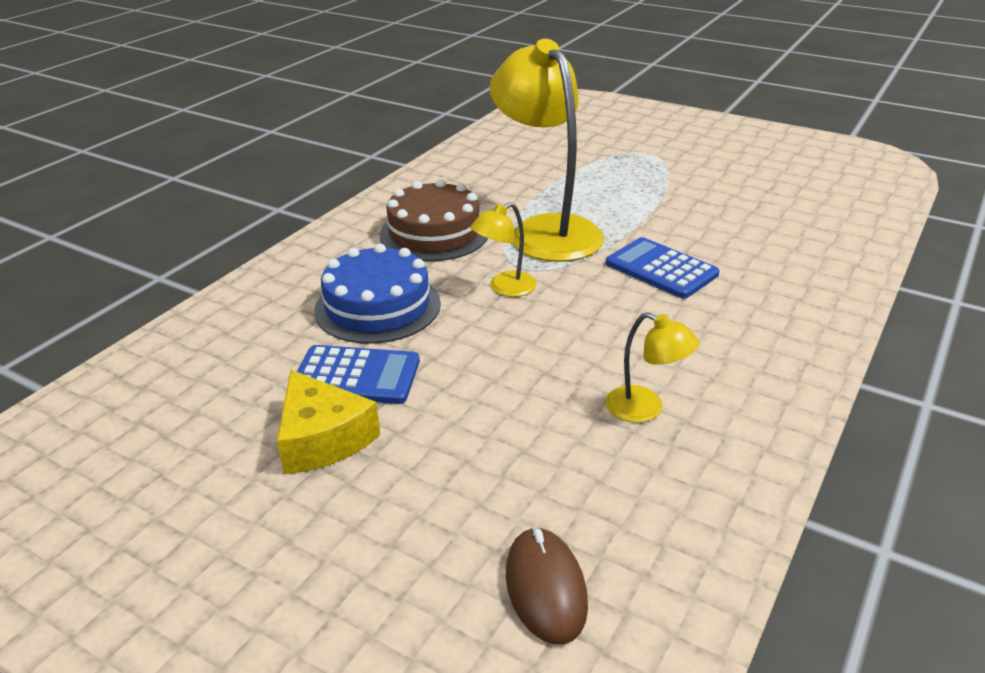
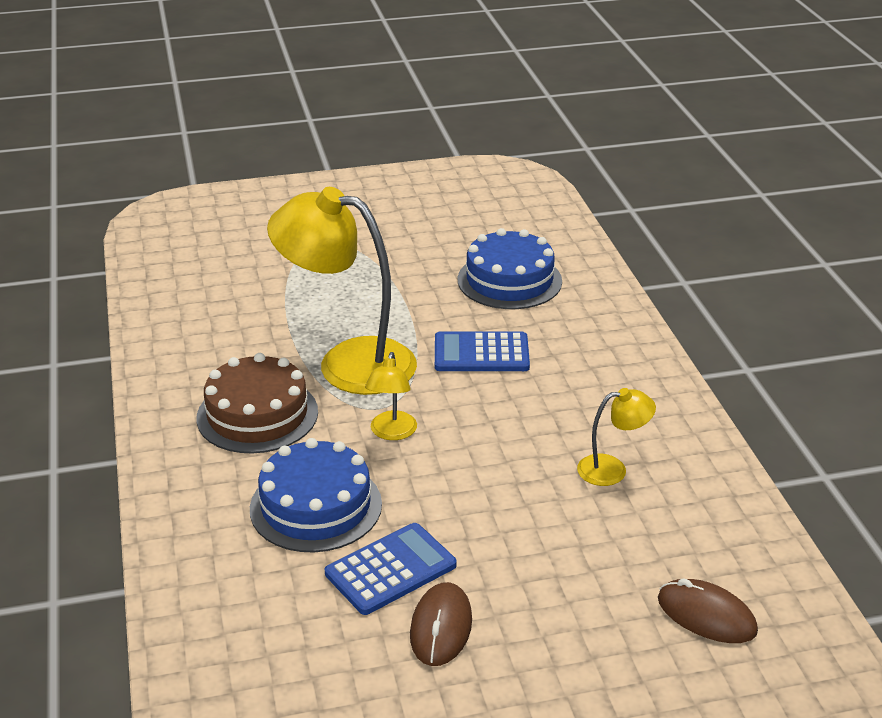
camera: 45 degrees left, 0 degrees up
(322, 438) = (441, 627): yellow cheese -> brown mouse
(766, 230) = (509, 280): none -> blue cake

